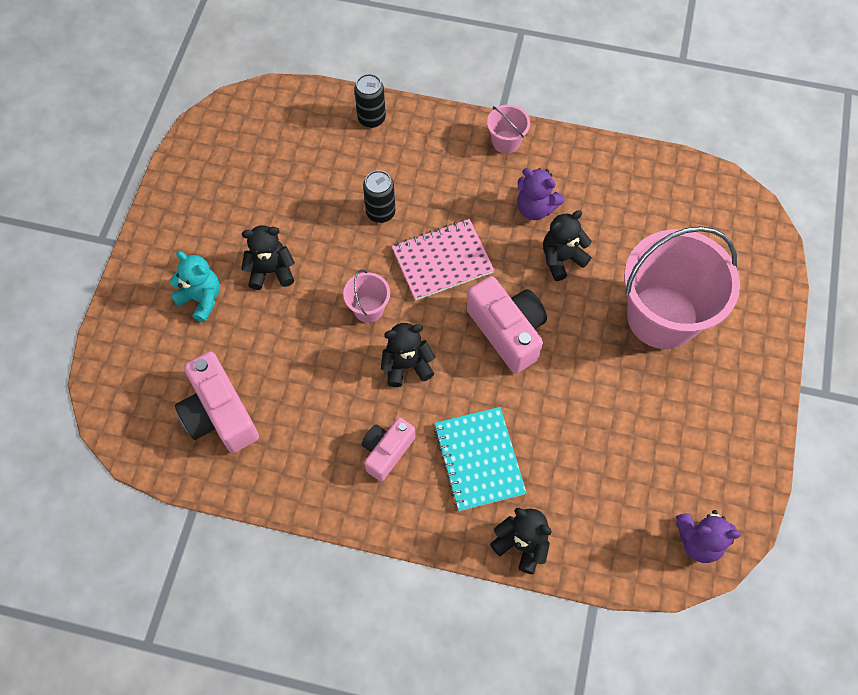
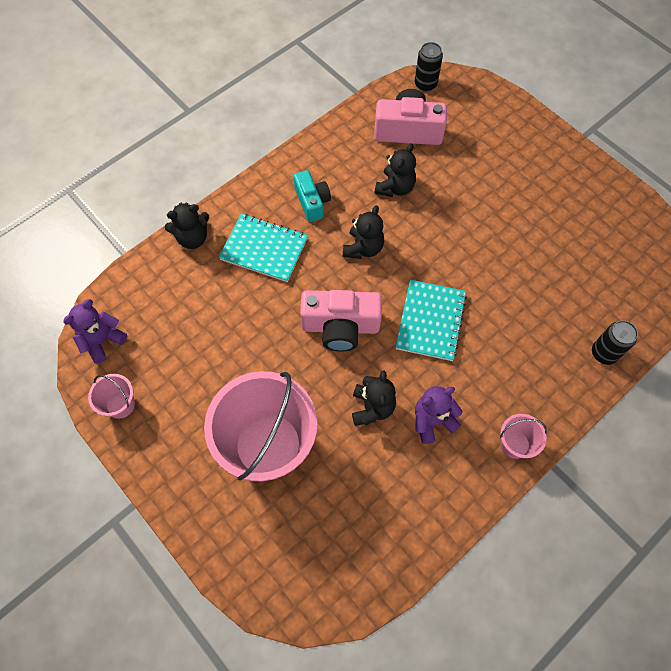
camera: 125 degrees right, 0 degrees up
(201, 298) = (503, 160): turquoise teddy bear -> none
(271, 271) = (498, 209): black teddy bear -> black teddy bear (395, 187)
(368, 309) = (424, 250): pink bucket -> pink bucket (120, 404)
(380, 212) = (503, 305): black can -> black can (425, 84)
(387, 451) = (312, 202): pink camera -> turquoise camera
(442, 261) = (430, 321): pink notebook -> turquoise notebook

